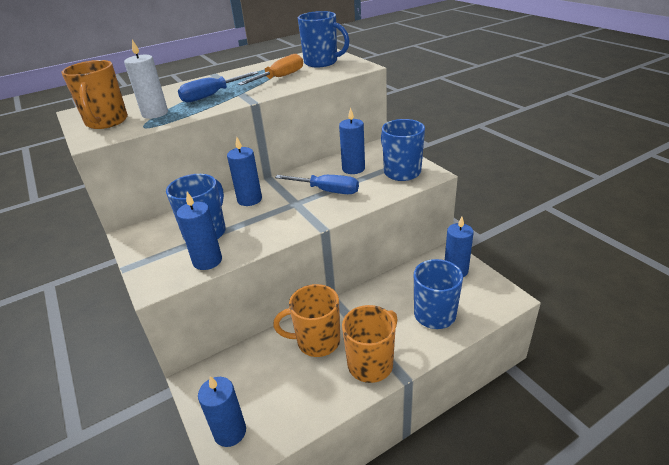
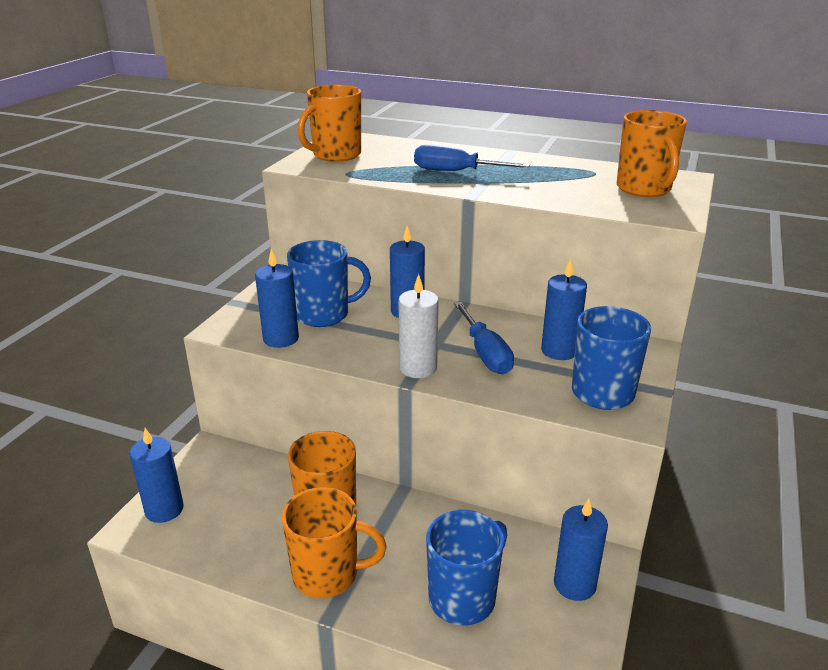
camera: 50 degrees right, 5 degrees down
(155, 113) = (378, 166): white candle -> white candle (418, 368)
(280, 78) = (557, 184): orange screwdriver -> none
(322, 62) = (644, 189): blue mug -> orange mug

